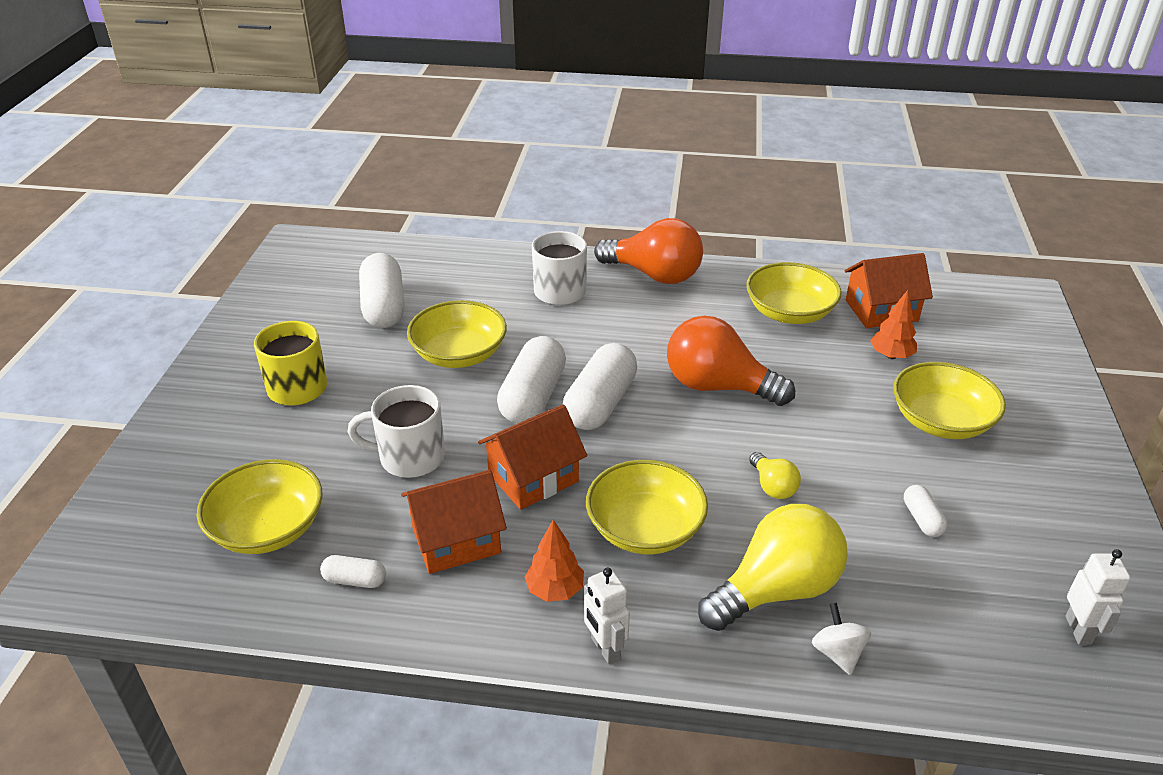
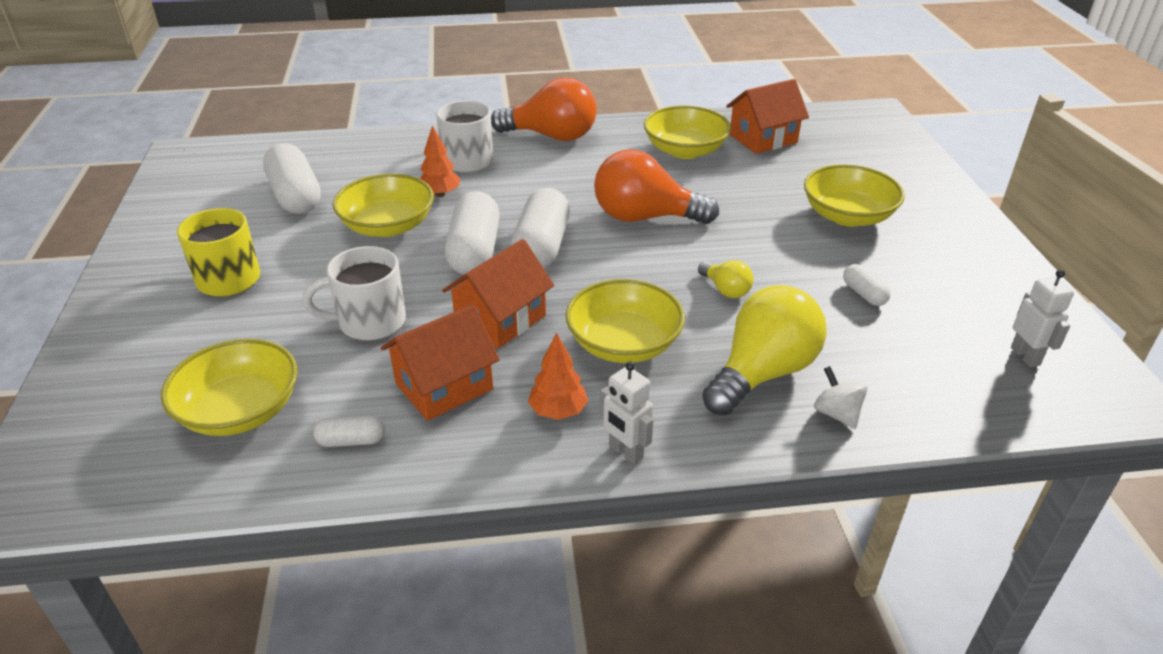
camera: 15 degrees left, 0 degrees up
(891, 356) = (785, 172): orange tree -> orange tree (440, 194)

